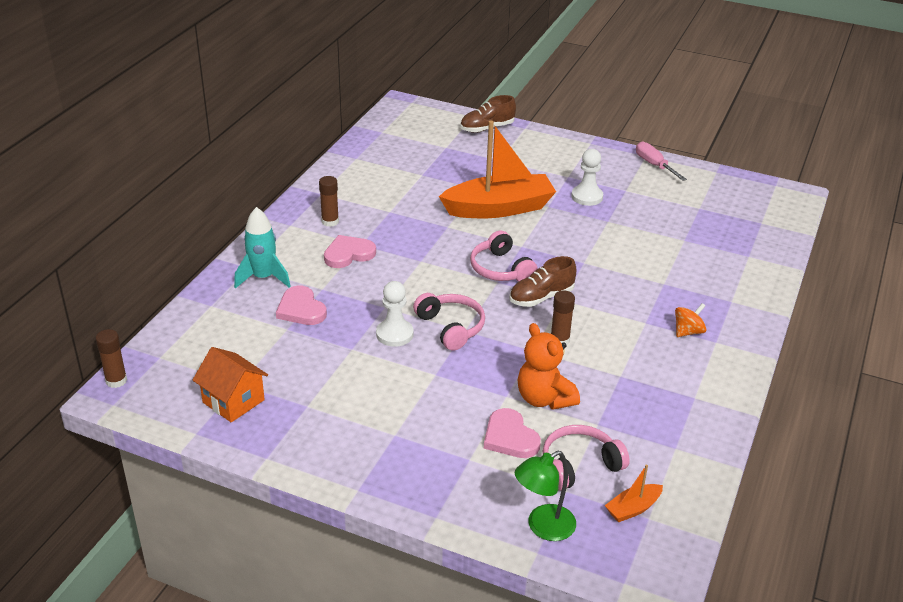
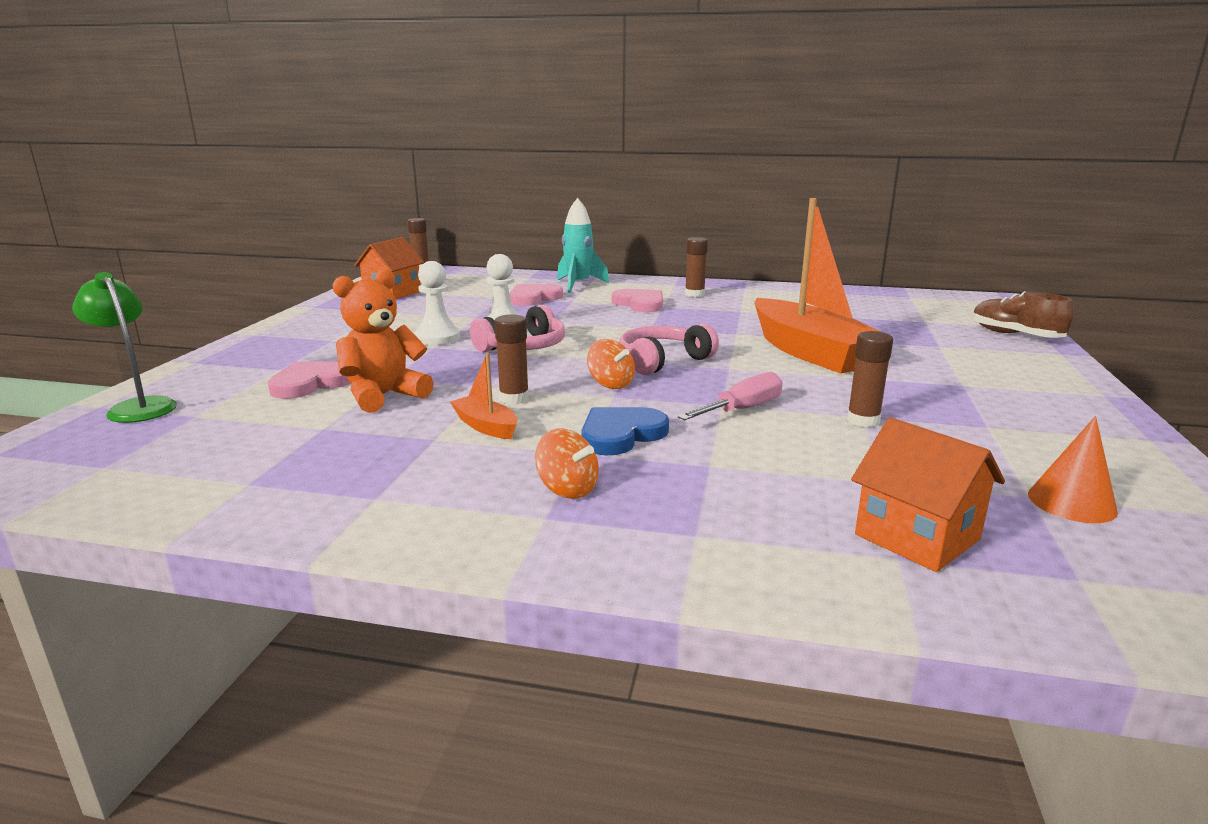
camera: 80 degrees right, 15 degrees down
(541, 297) = (610, 384): brown shoe -> orange spinning top
(579, 465) = (241, 420): pink headphones -> none
(587, 197) = (919, 399): white pawn -> white pawn (437, 338)
(614, 223) = (863, 420): none -> brown glue stick
(623, 305) = (621, 434): none -> blue heart
(633, 508) = (131, 455): orange boat -> orange boat (486, 426)
(654, 165) = (1127, 447): pink screwdriver -> pink screwdriver (742, 409)
(705, 200) = (1071, 502): none -> orange cone
(733, 246) = (917, 537): none -> orange house

